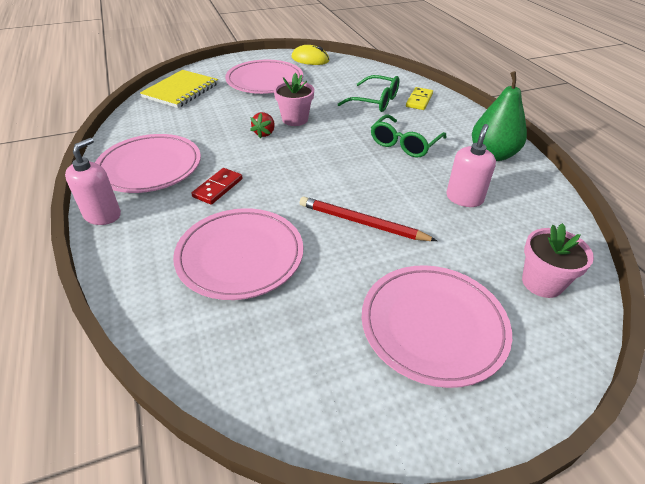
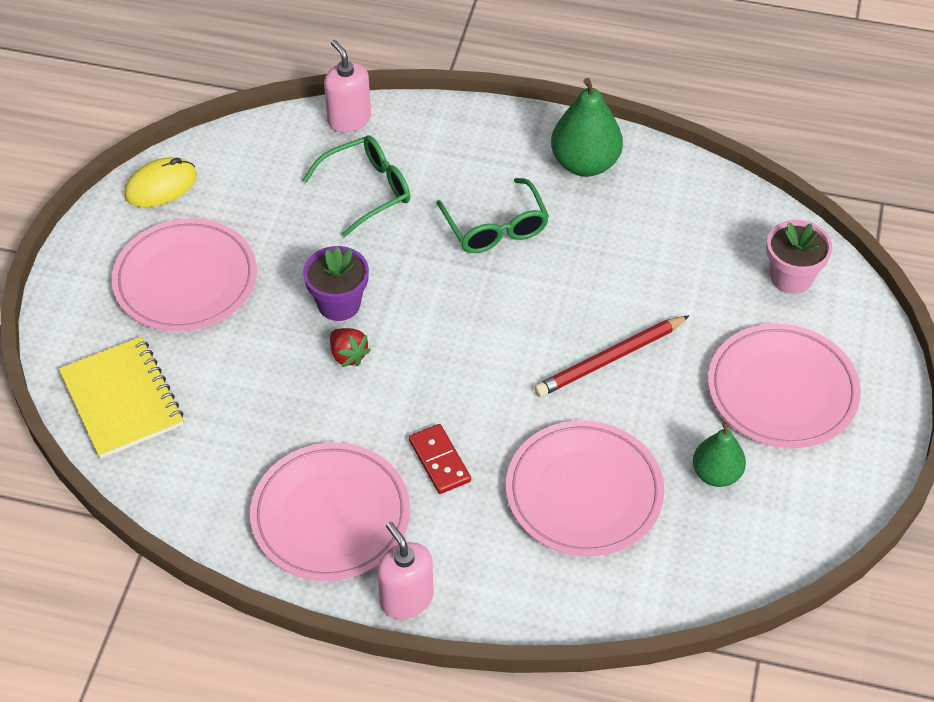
camera: 55 degrees left, 10 degrees up
(295, 119) = (339, 304): pink flower pot -> purple flower pot
(314, 320) = (716, 474): none -> green pear
(419, 100) = (406, 143): yellow domino -> none
(464, 198) = (638, 246): pink soap dispenser -> pink soap dispenser (349, 119)

